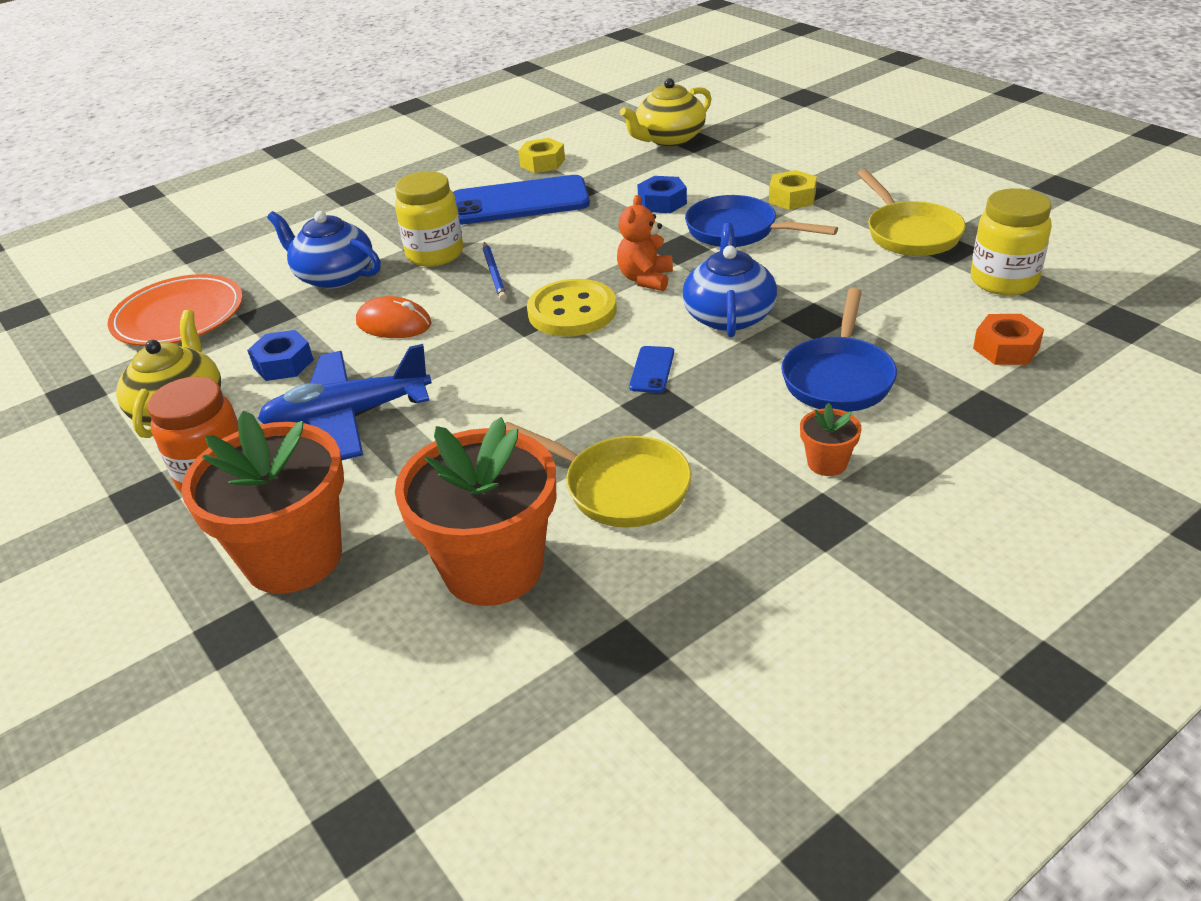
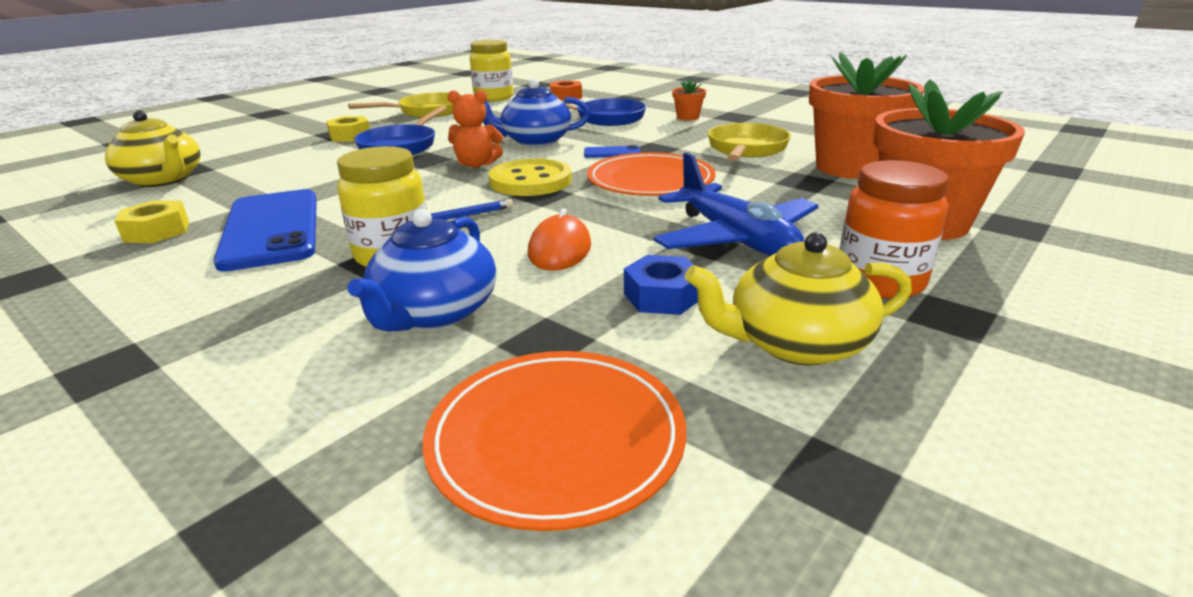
camera: 105 degrees left, 10 degrees down
(532, 387) = (650, 181): none -> orange plate
(662, 202) = (326, 171): blue nut -> none

